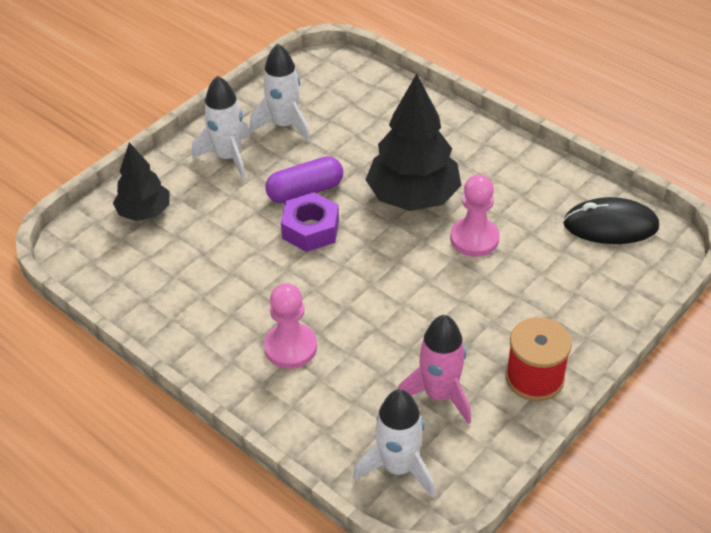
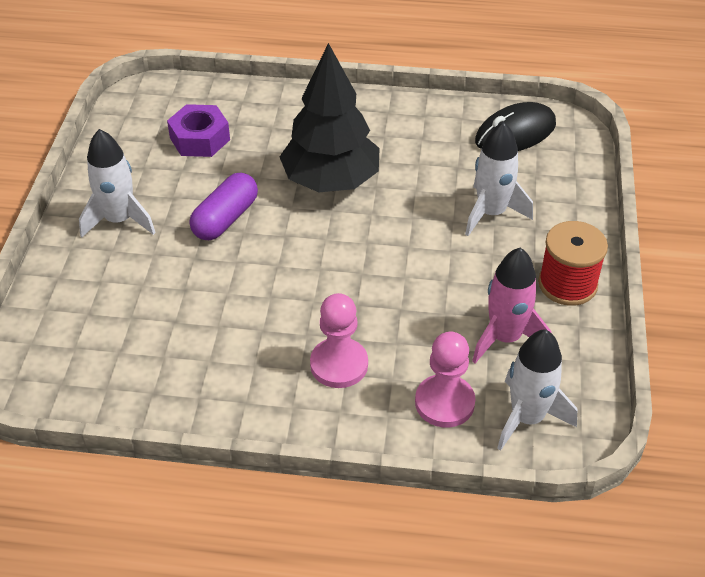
camera: 35 degrees left, 0 degrees up
(144, 212) = (76, 310): black tree -> none
(284, 125) = (150, 167): white rocket -> white rocket (491, 213)
(310, 229) = (262, 250): purple nut -> purple nut (200, 139)
(474, 238) = (416, 192): pink pawn -> pink pawn (444, 403)

